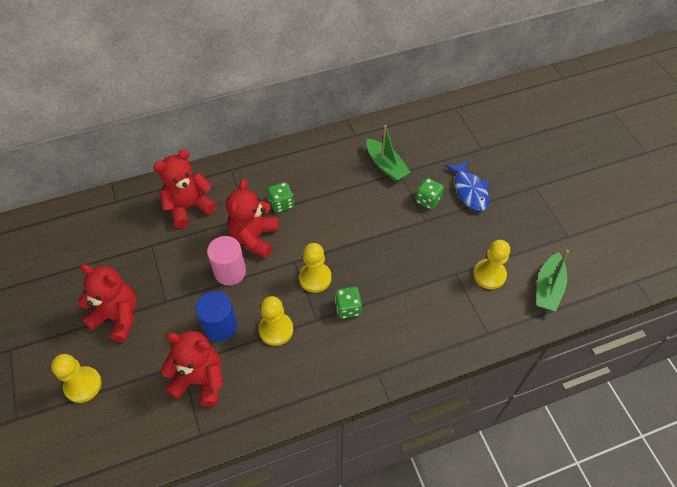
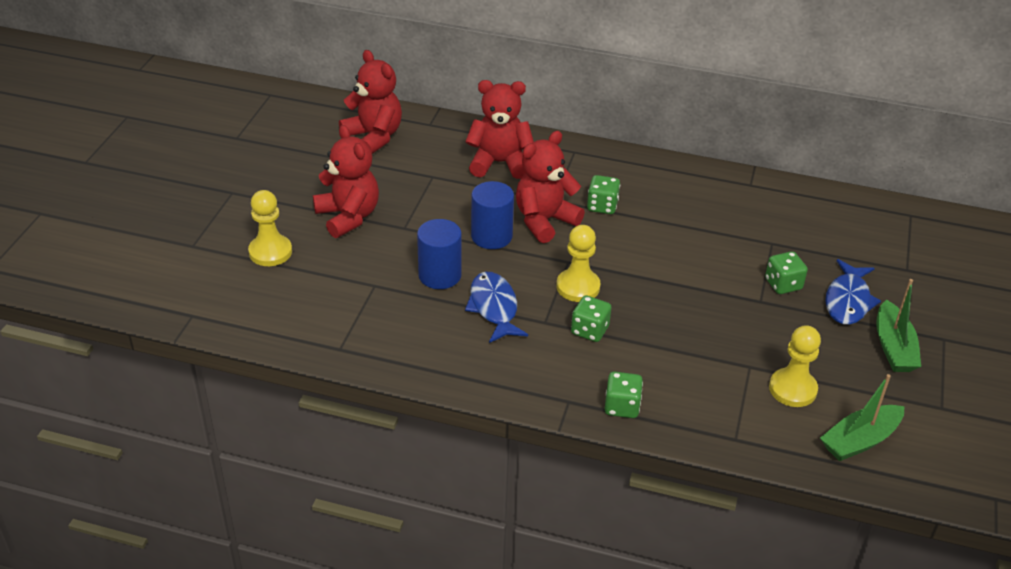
camera: 35 degrees right, 15 degrees down
(200, 380) = (380, 306): red teddy bear -> red teddy bear (374, 137)
(230, 271) = (491, 236): pink cylinder -> blue cylinder
(276, 330) = (494, 307): yellow pawn -> blue fish
(386, 165) = (761, 229): green boat -> green boat (893, 347)
(410, 354) = (622, 406): none -> green dice

